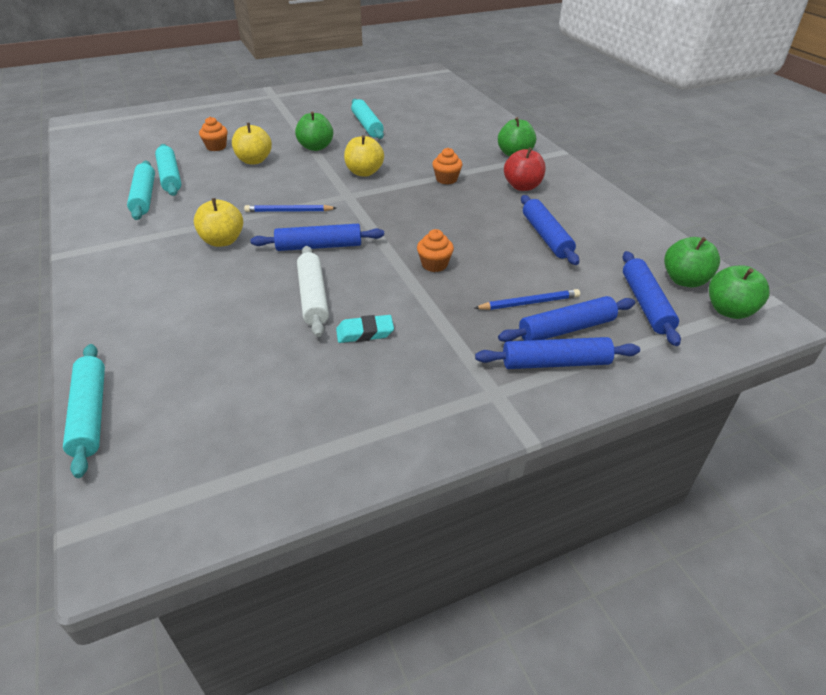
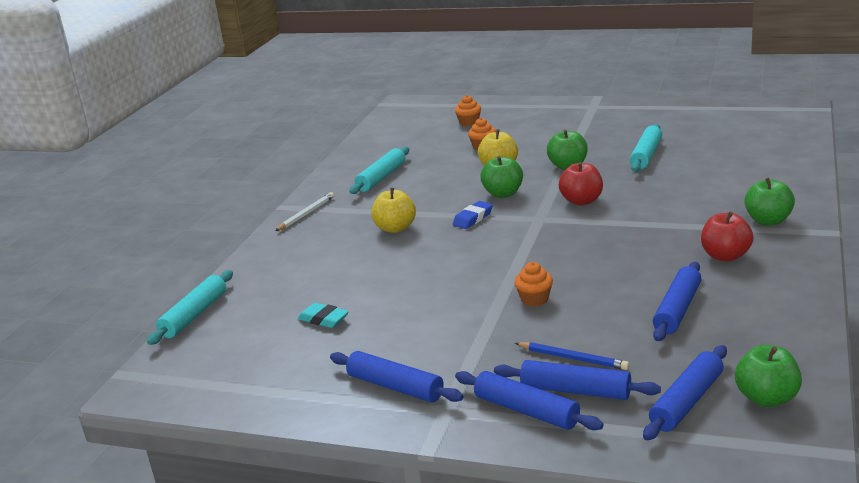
camera: 45 degrees right, 15 degrees down
(100, 254) = (306, 214): none -> white pencil
(170, 177) = (418, 165): turquoise rolling pin -> none
(288, 211) = (473, 218): blue pencil -> blue eraser
(313, 297) = (407, 291): white rolling pin -> none
(319, 246) = (460, 254): blue rolling pin -> blue rolling pin (395, 386)
(364, 172) = (581, 201): yellow apple -> red apple
(365, 333) = (410, 330): turquoise eraser -> turquoise eraser (323, 319)
(446, 179) = (653, 228): orange cupcake -> orange cupcake (469, 123)
(729, 310) = (771, 442): green apple -> green apple (503, 194)

